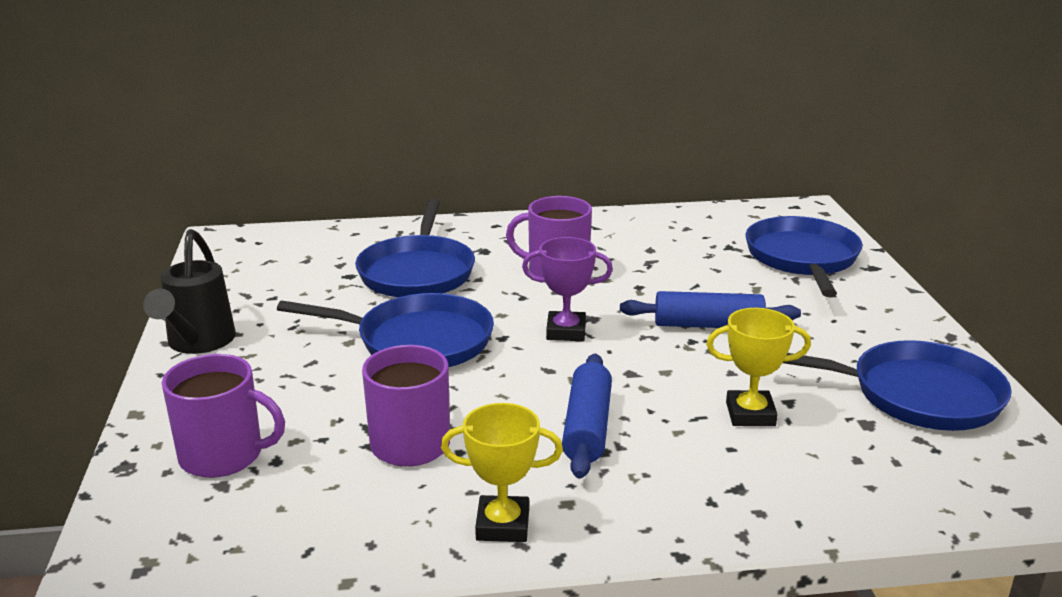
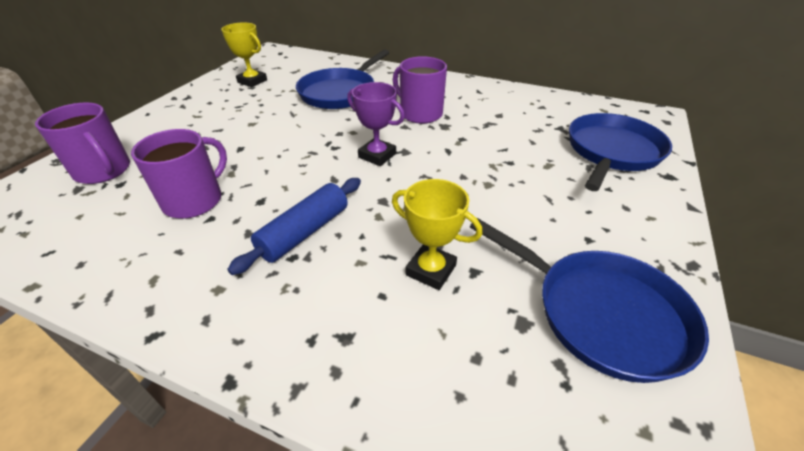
camera: 30 degrees right, 15 degrees up
(197, 343) = (185, 102): black watering can -> none
(417, 341) = (286, 134): blue pan -> none
(503, 525) = (160, 287): yellow trophy -> yellow trophy (252, 81)
(708, 325) = (479, 182): blue rolling pin -> none

